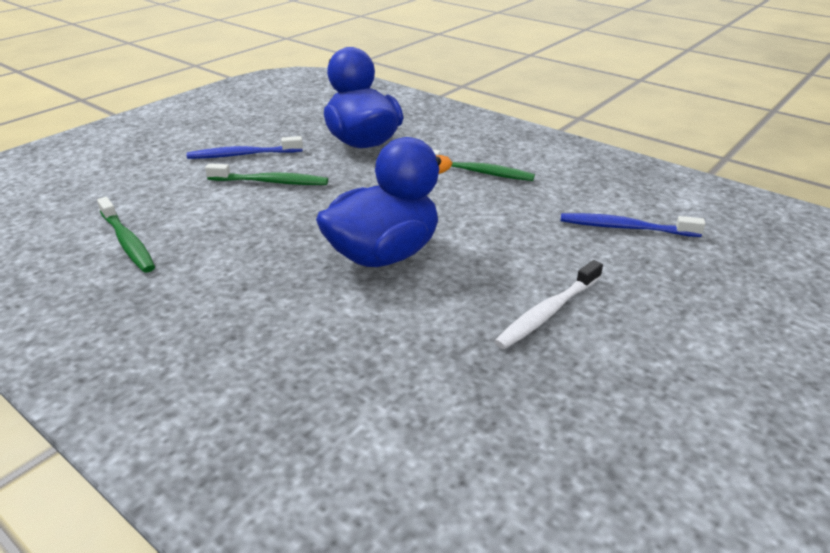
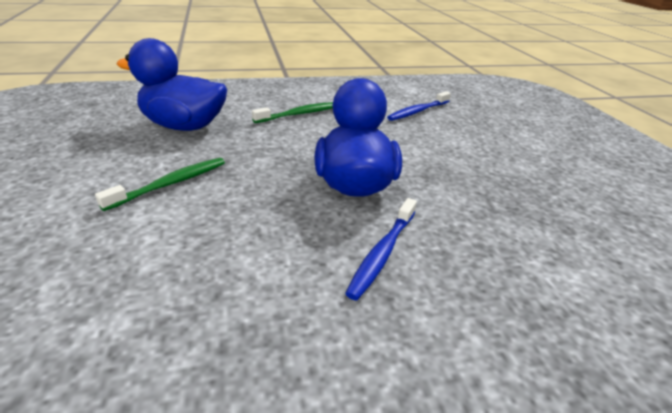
camera: 55 degrees left, 0 degrees up
(127, 242) = (135, 308): green toothbrush -> none
(243, 155) = (93, 177): blue toothbrush -> blue toothbrush (382, 253)
(547, 312) = (477, 165): white toothbrush -> none

